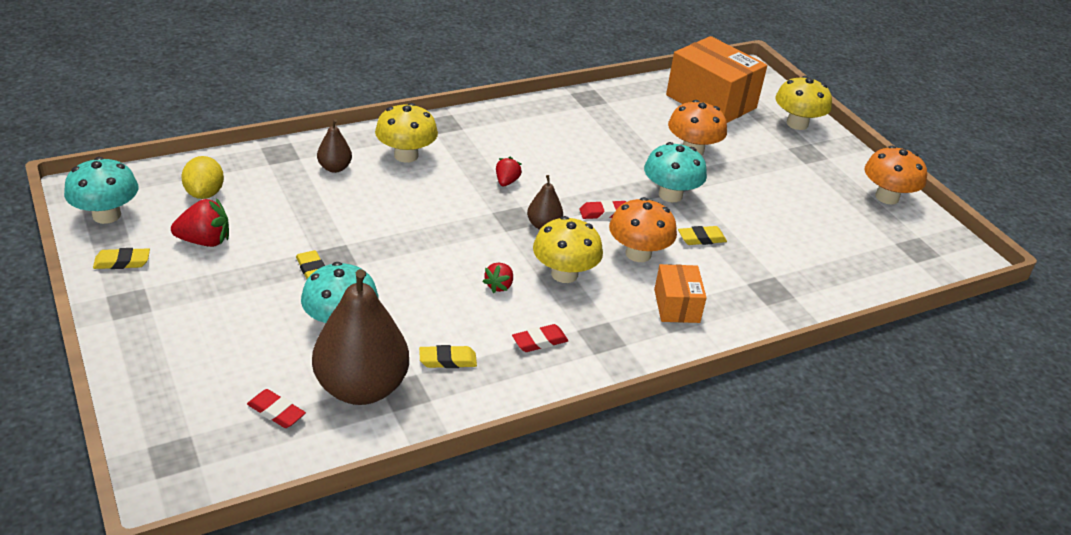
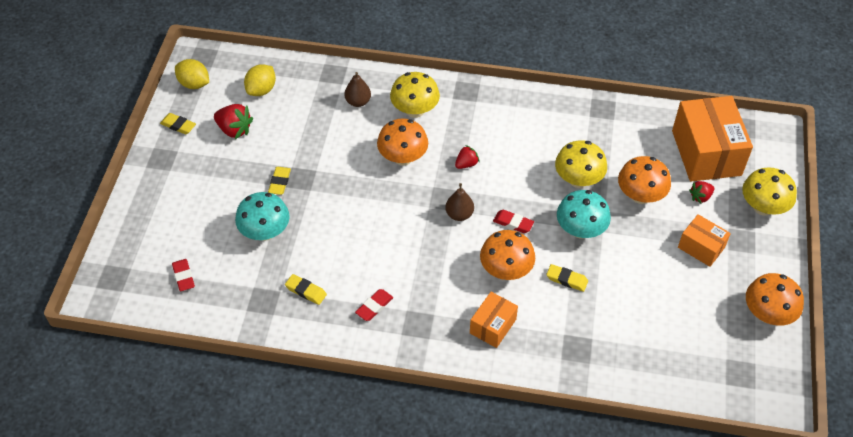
camera: 40 degrees right, 15 degrees up
(106, 215) = (194, 84): turquoise mushroom -> yellow lemon
(361, 388) = (241, 284): brown pear -> none
(434, 199) = (403, 157): none -> orange mushroom
(499, 286) = (385, 250): red strawberry -> red strawberry (700, 197)
(539, 341) = (374, 306): red eraser -> red eraser turned 60 degrees counterclockwise
(564, 274) = (437, 262): yellow mushroom -> yellow mushroom (578, 179)
(783, 170) = (701, 247): none -> orange box

